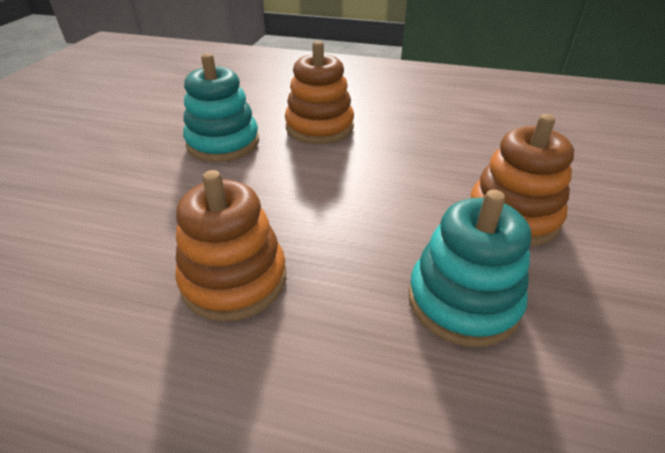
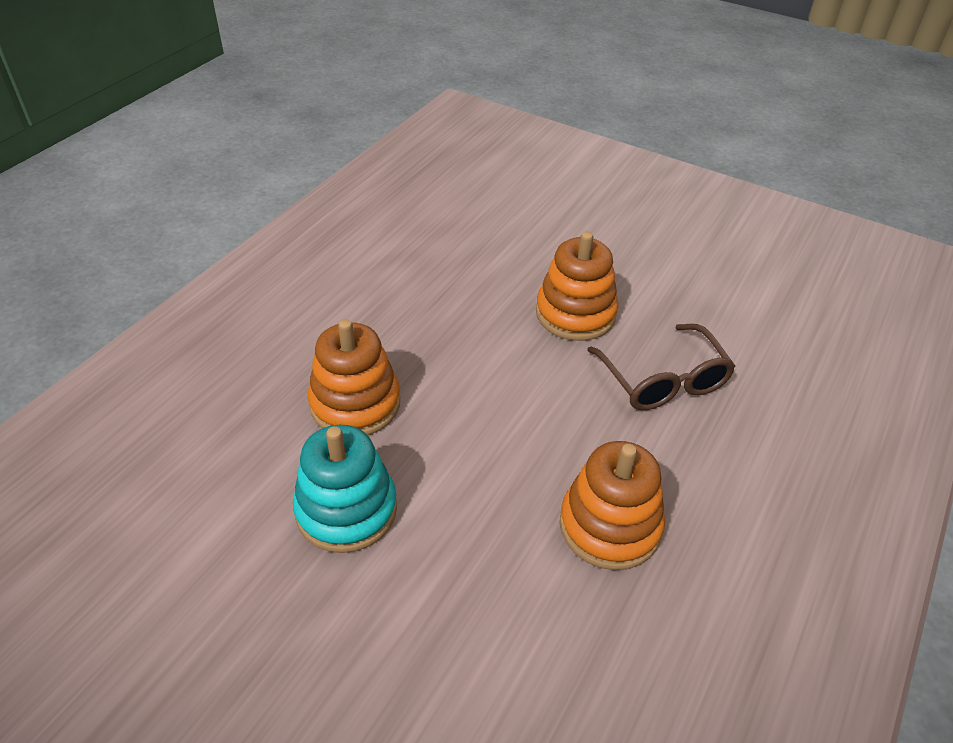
camera: 75 degrees left, 5 degrees up
(463, 301) = (663, 381): turquoise stacking toy -> brown glasses

